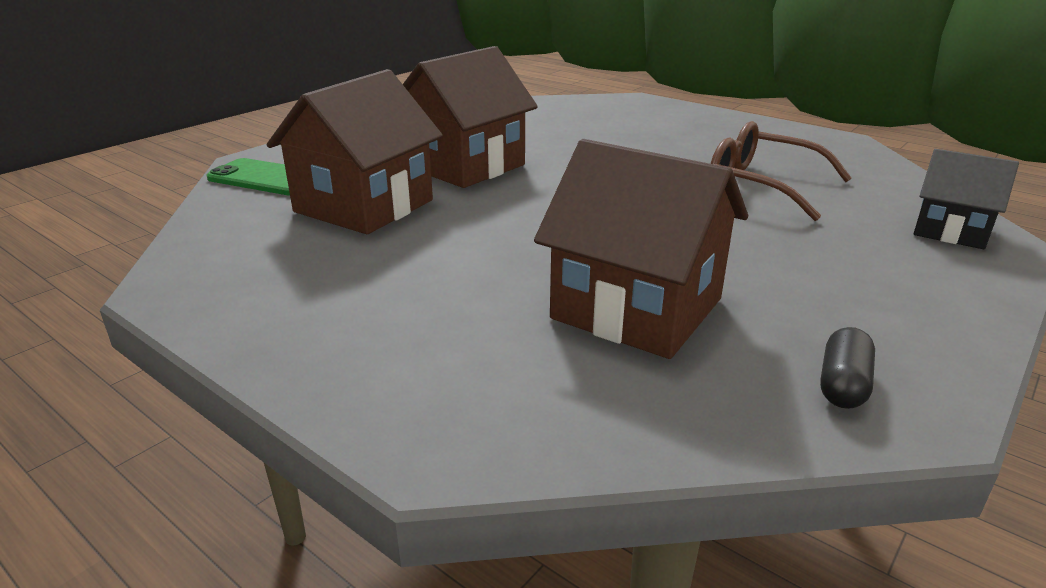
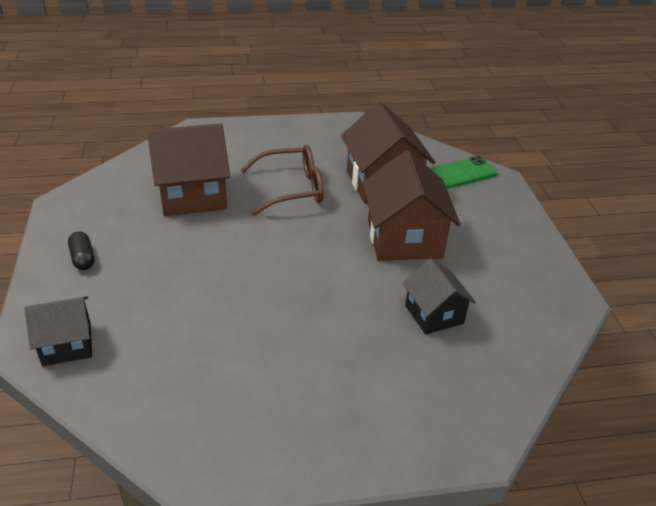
camera: 130 degrees right, 10 degrees up
(549, 131) = (434, 314): none -> black house
(762, 185) = (215, 329): brown glasses -> brown glasses (291, 189)
(842, 385) = (93, 201): black capsule -> black capsule (83, 258)

